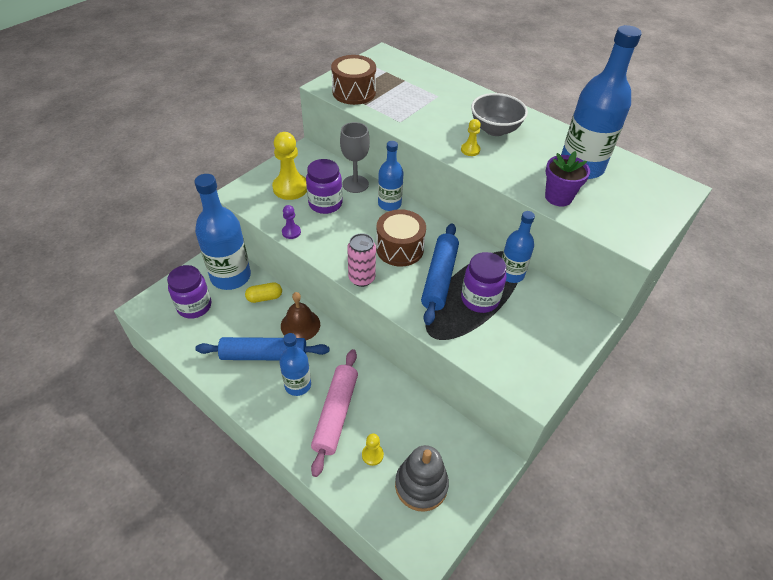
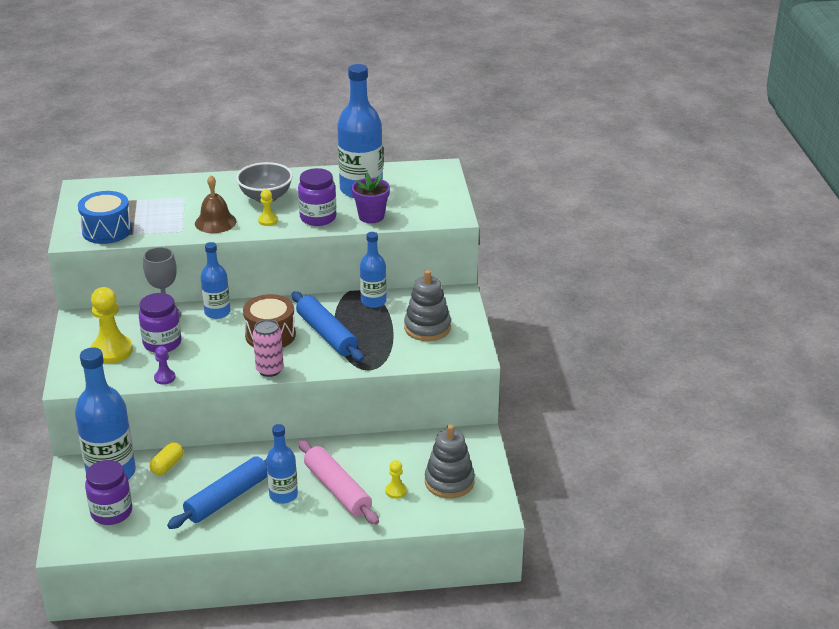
camera: 45 degrees left, 15 degrees down
(300, 325) = (227, 461): brown bell -> brown bell (215, 222)
(354, 92) = (107, 230): brown drum -> blue drum
(479, 299) = (372, 329): purple jar -> purple jar (318, 218)
(526, 332) = (427, 328): none -> grey stacking toy

